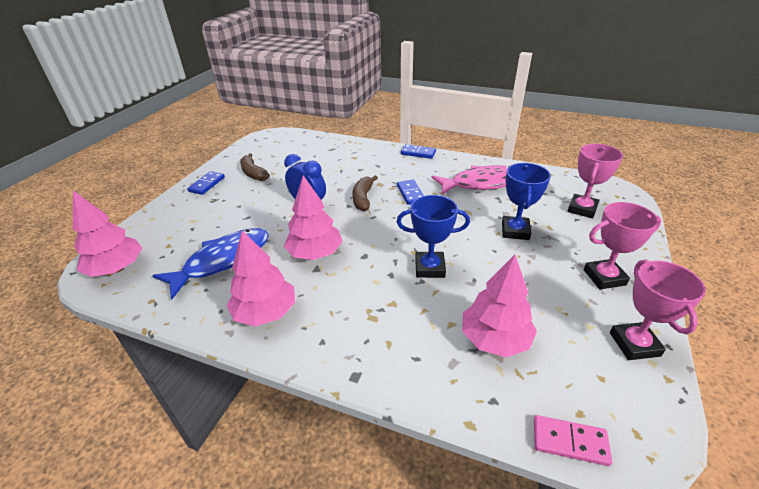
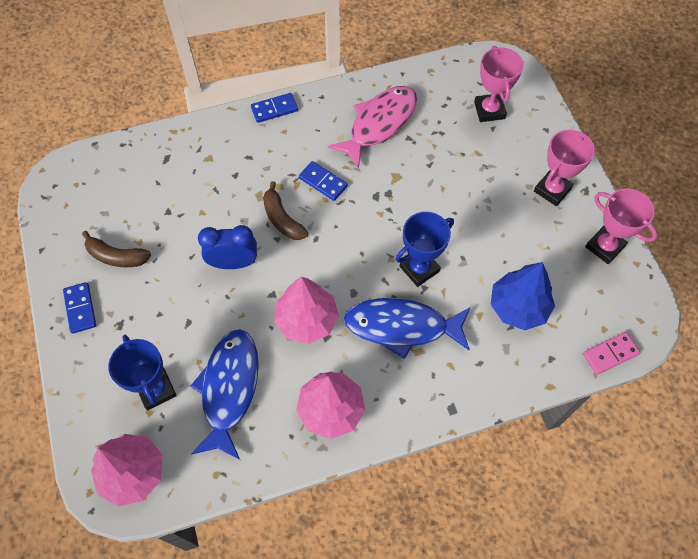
camera: 40 degrees left, 25 degrees up
(377, 294) = (402, 327): none -> blue fish
(495, 339) = (518, 307): pink tree -> blue tree
(515, 231) = (454, 176): blue trophy -> blue trophy (156, 390)

